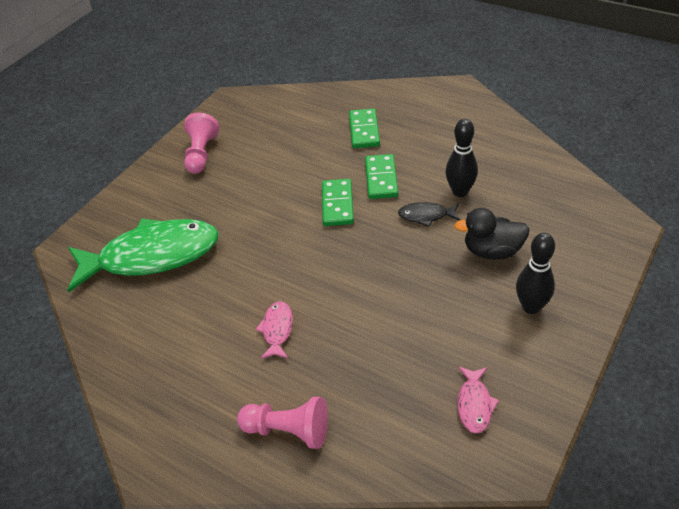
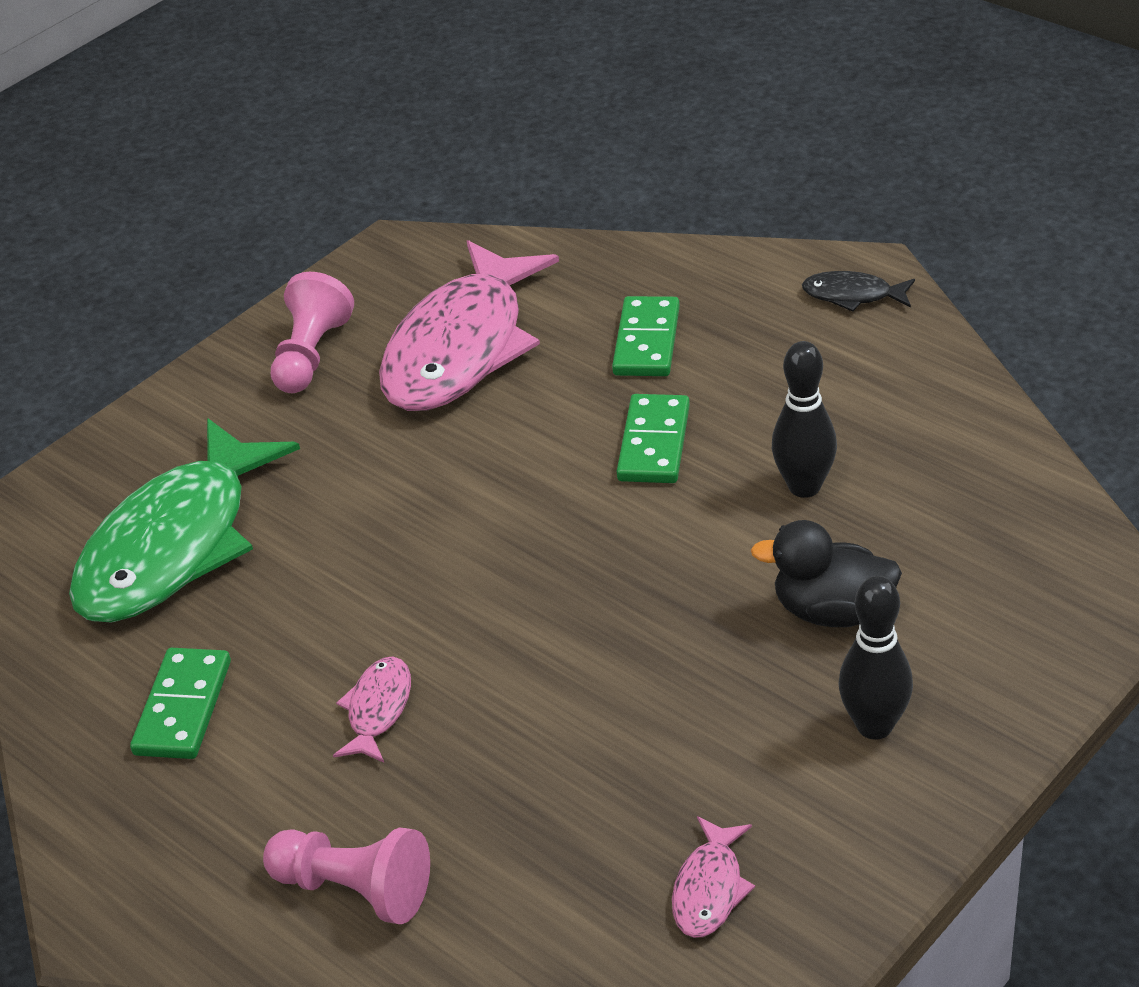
camera: 10 degrees right, 5 degrees down
(152, 256) = (175, 545): green fish -> green fish turned 120 degrees clockwise
(275, 143) = (461, 348): none -> pink fish
(337, 204) = (553, 485): green domino -> green domino (183, 707)
(426, 216) = (722, 527): black fish -> black fish (852, 295)

